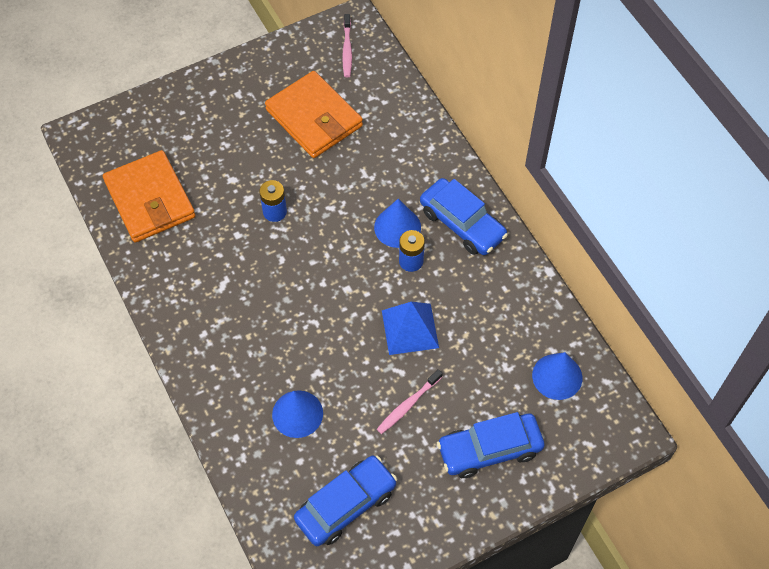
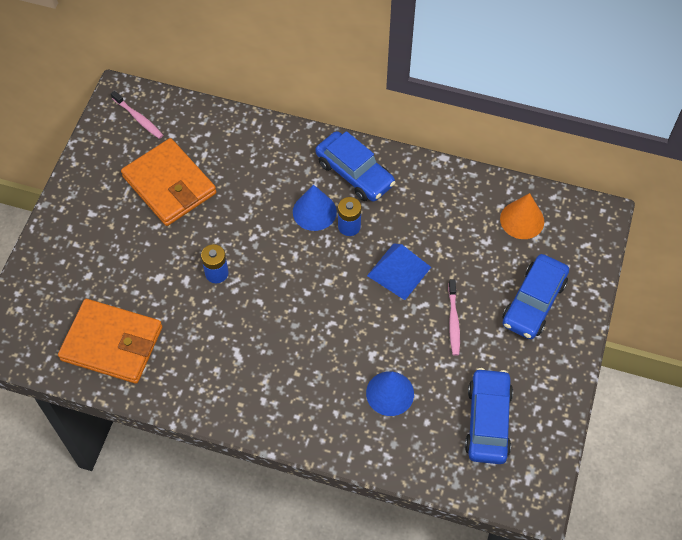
camera: 45 degrees left, 0 degrees up
(314, 118) = (169, 185): orange wallet -> orange wallet turned 45 degrees clockwise
(462, 224) = (354, 173): blue car -> blue car turned 45 degrees clockwise
(557, 376) = (522, 220): blue cone -> orange cone

